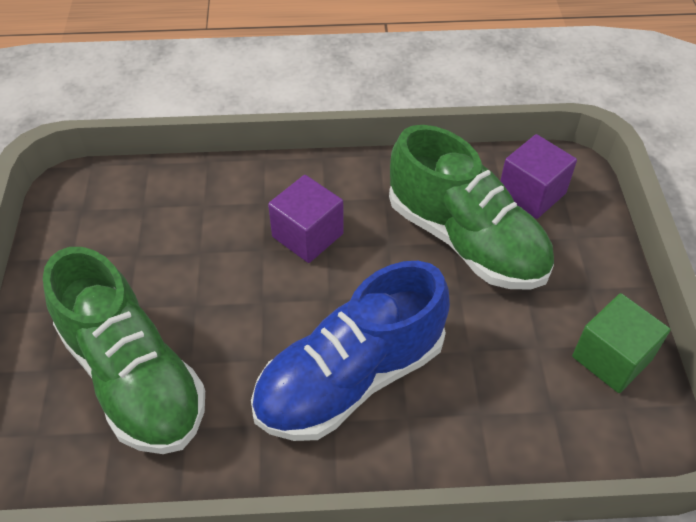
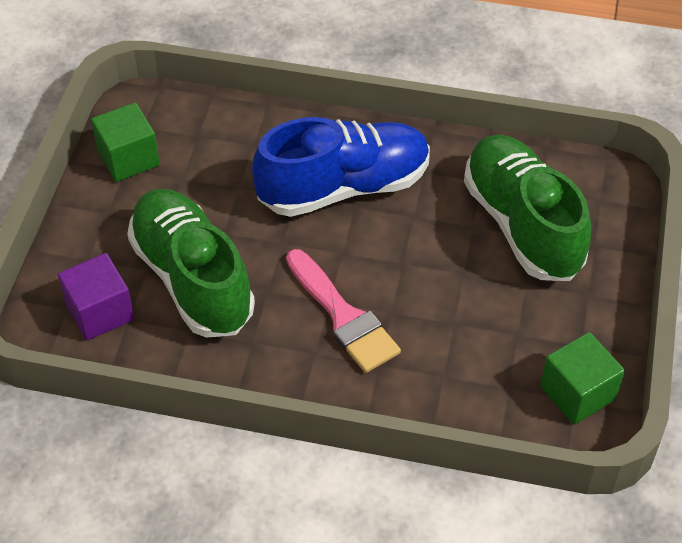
camera: 165 degrees left, 0 degrees up
(79, 214) = (577, 393): none -> green cube
(307, 235) = (343, 317): purple cube -> pink brush

